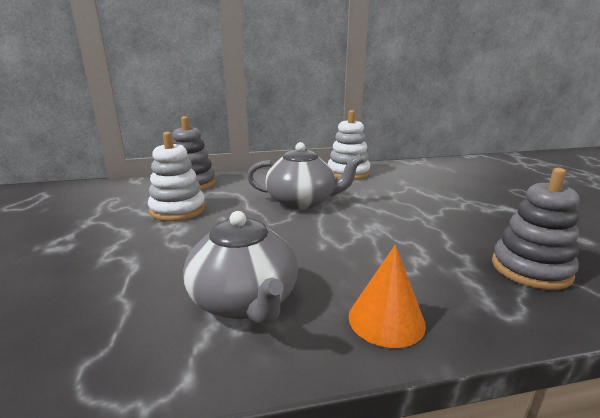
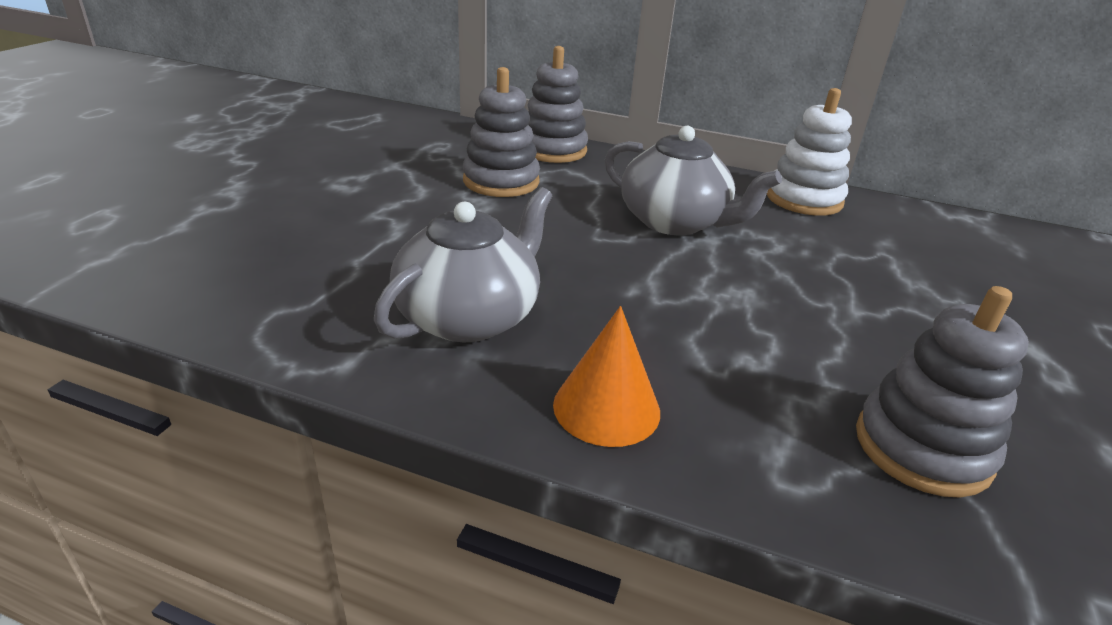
camera: 30 degrees right, 10 degrees up
(178, 210) = (501, 181): white stacking toy -> grey stacking toy
(244, 301) = (469, 317): grey teapot -> grey teapot turned 150 degrees counterclockwise

